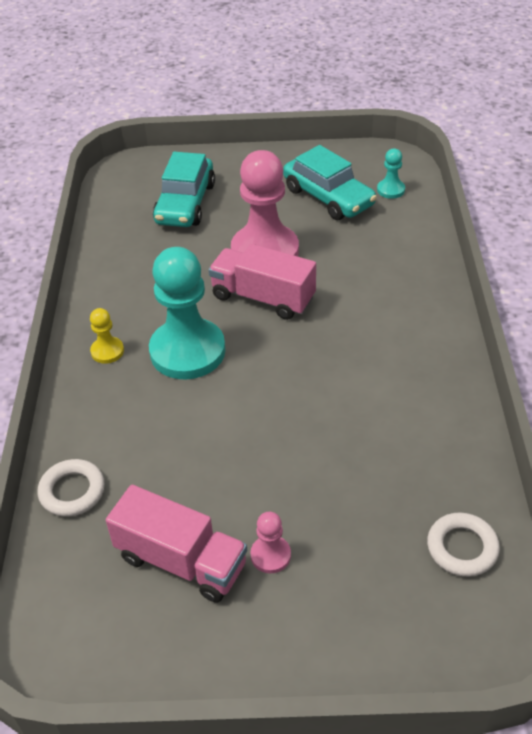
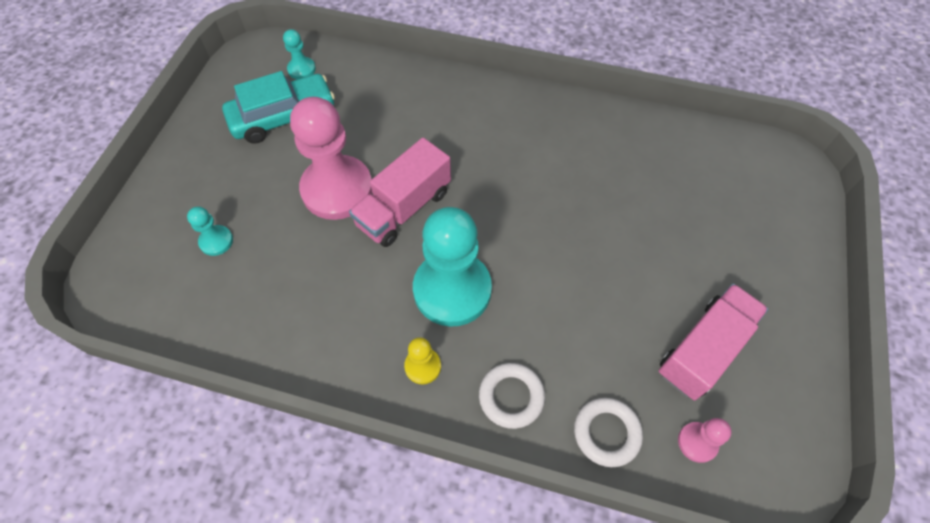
camera: 75 degrees left, 15 degrees up
(185, 203) = (216, 241): turquoise car -> turquoise pawn
(270, 555) = (707, 280): pink pawn -> pink pawn (697, 442)
(462, 548) = (719, 157): white ring -> white ring (511, 397)

